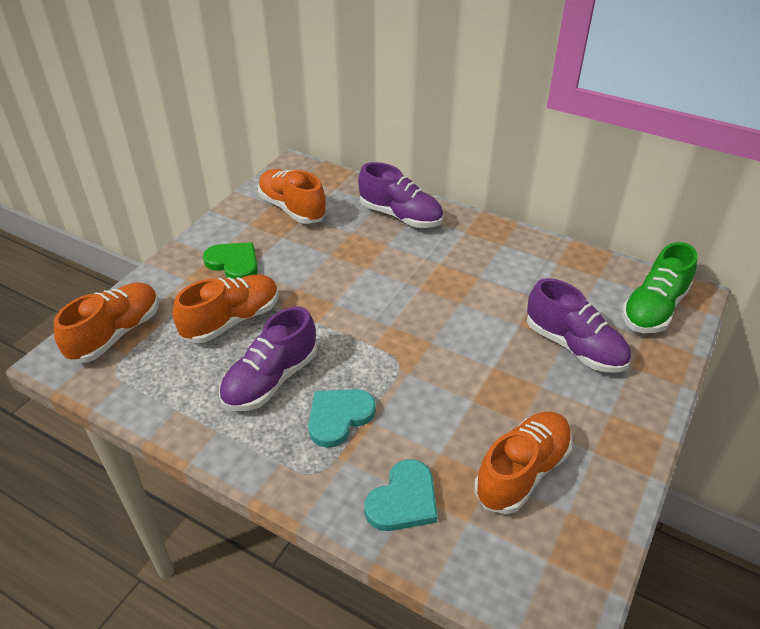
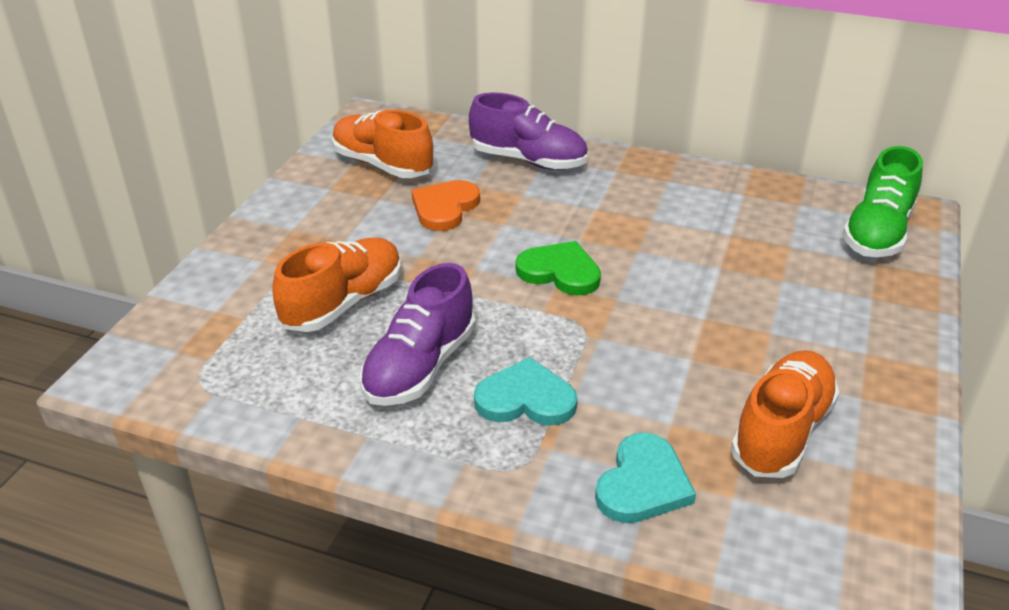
camera: 10 degrees left, 5 degrees down
(116, 334) = (185, 337): orange shoe -> none
(234, 263) = (324, 235): green heart -> green heart (560, 272)
(327, 250) = (445, 208): none -> orange heart
(339, 417) = (525, 399): turquoise heart -> turquoise heart turned 60 degrees clockwise
(574, 346) = (796, 284): purple shoe -> none

